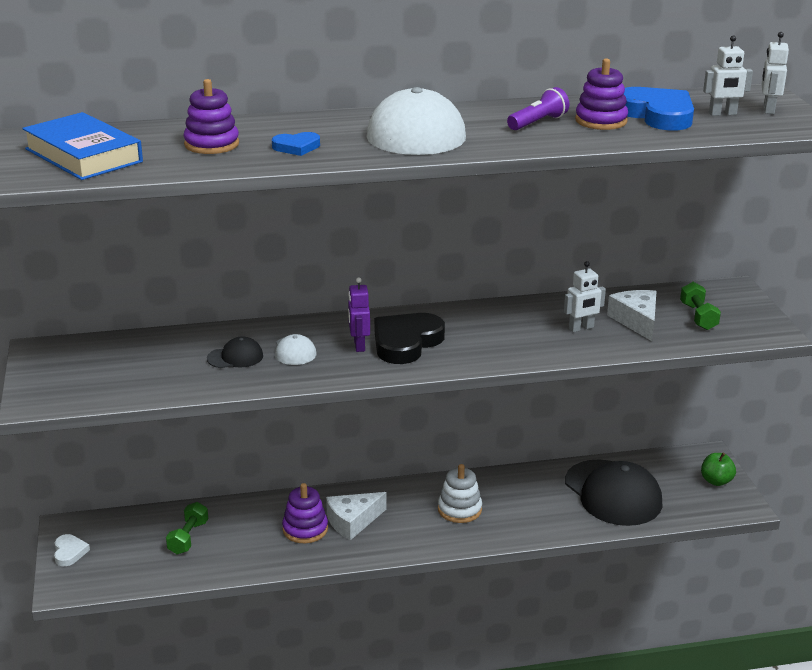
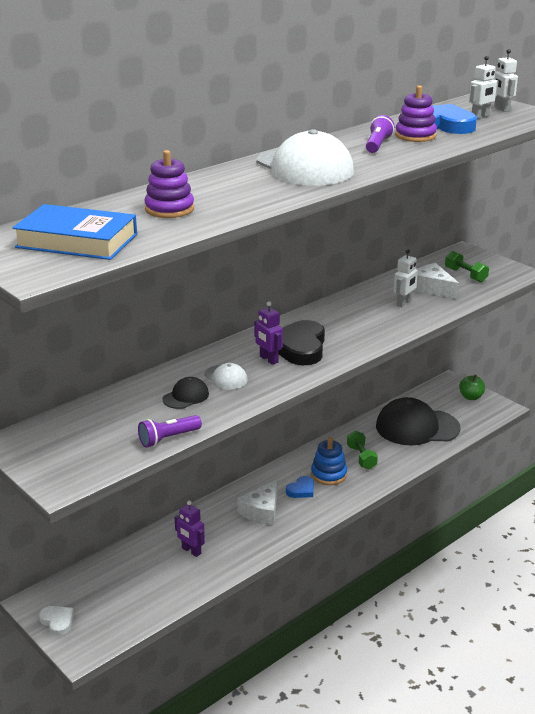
camera: 30 degrees left, 0 degrees up
(171, 392) = (168, 438): none -> purple flashlight
(188, 537) = (147, 571): green dumbbell -> green dumbbell (361, 457)
(246, 534) = (191, 551): none -> purple robot
(296, 147) = (239, 197): blue heart -> blue heart (301, 490)
(305, 529) = (232, 530): purple stacking toy -> none
(459, 509) = (328, 474): white stacking toy -> blue stacking toy
(613, 493) = (417, 427): black cap -> black cap turned 150 degrees clockwise

